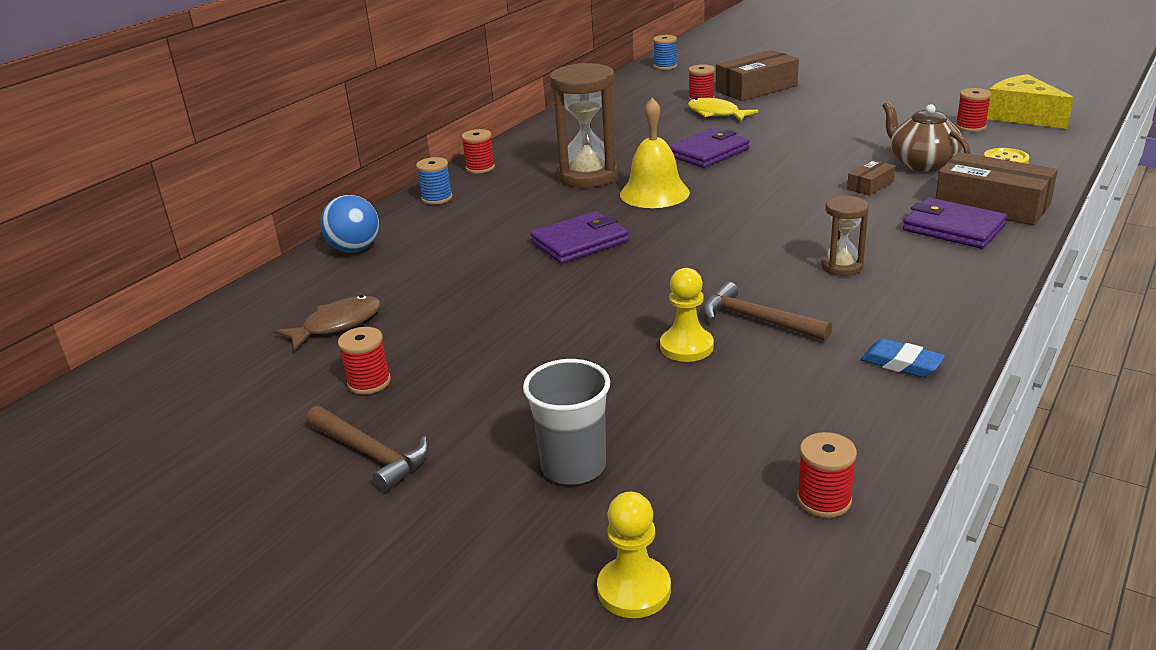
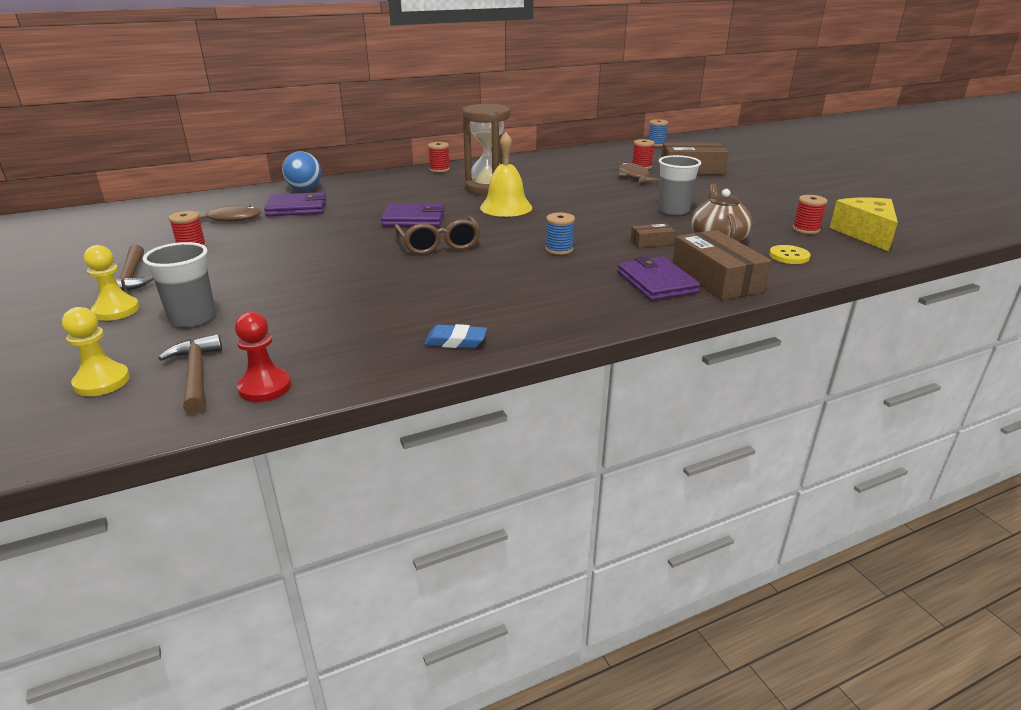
camera: 30 degrees right, 0 degrees up
(437, 198) = (388, 177): blue spool -> blue spool (559, 249)
(671, 264) = (439, 245): none -> brown glasses
(686, 347) = (359, 287): yellow pawn -> yellow pawn (116, 310)
(708, 152) = (583, 195): purple wallet -> purple wallet (297, 208)
(716, 114) = (634, 176): yellow fish -> brown fish
(757, 320) = (424, 288): brown hammer -> brown hammer (196, 375)
(824, 500) = (265, 387): red spool -> red pawn
(825, 143) = (673, 210): none -> grey cup
(842, 267) = (533, 279): brown hourglass -> none
(901, 363) = (455, 341): blue eraser -> blue eraser turned 60 degrees counterclockwise

